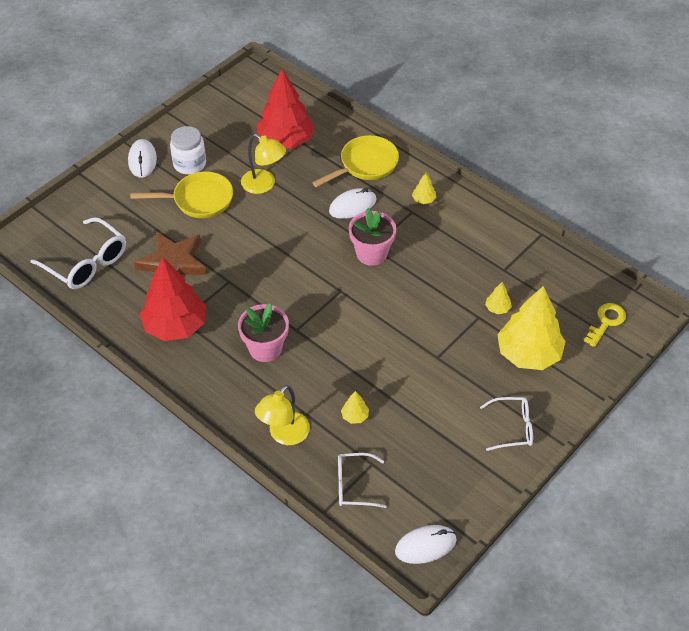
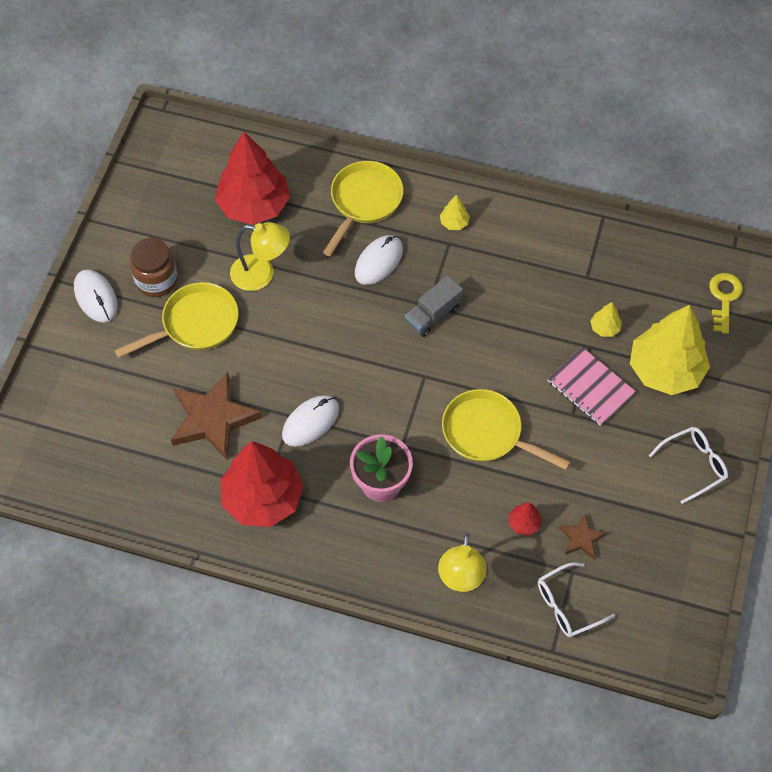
camera: 25 degrees left, 10 degrees up
(87, 263) = (109, 461): white glasses -> none
(189, 164) = (156, 280): white jar -> brown jar
(355, 416) = (524, 523): yellow tree -> red tree
(364, 345) = (487, 433): none -> yellow pan
(371, 253) = (433, 315): pink flower pot -> grey truck
(392, 444) = (581, 538): none -> brown star
(425, 545) = (677, 641): white mouse -> white mouse (310, 422)
(462, 344) = (590, 387): none -> pink notebook

